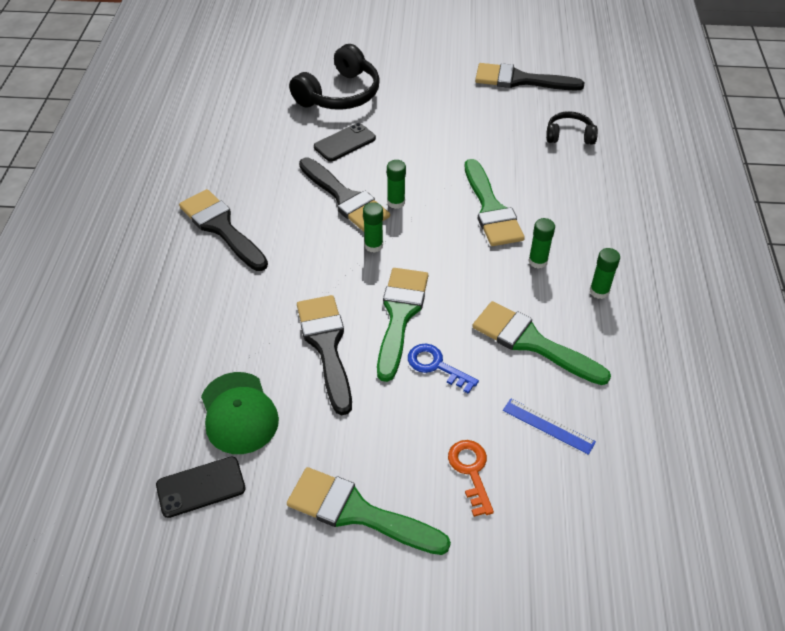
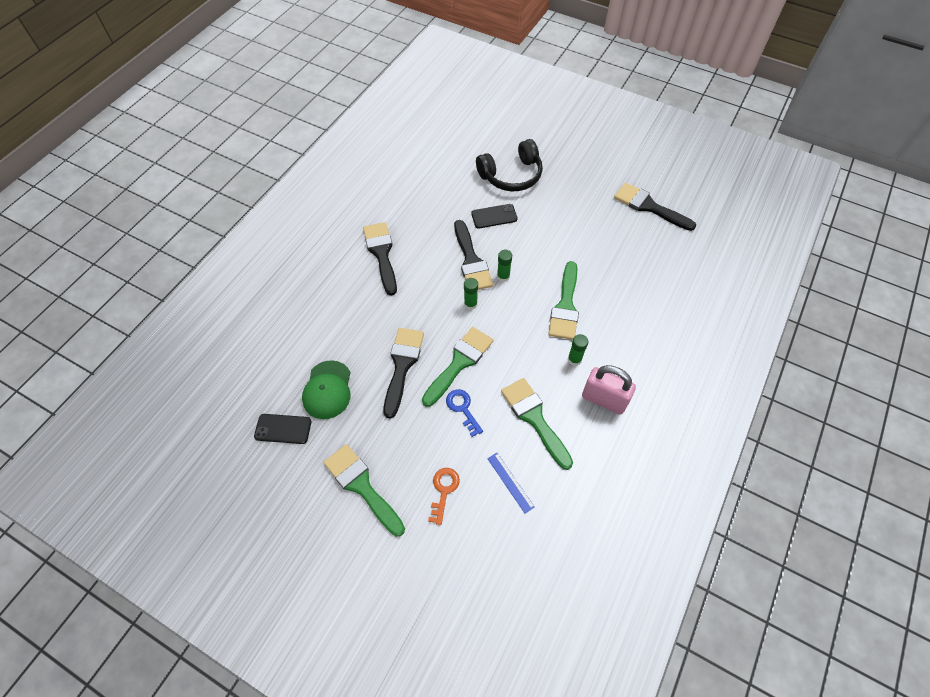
camera: 25 degrees right, 10 degrees up
(569, 135) = (658, 267): black headphones -> none
(599, 291) = (604, 399): green glue stick -> pink padlock

